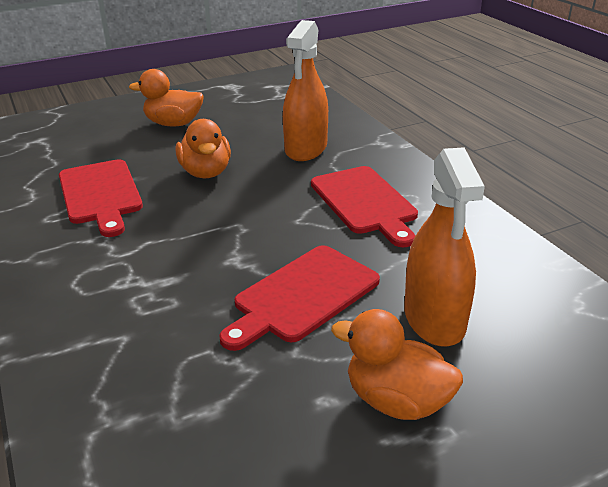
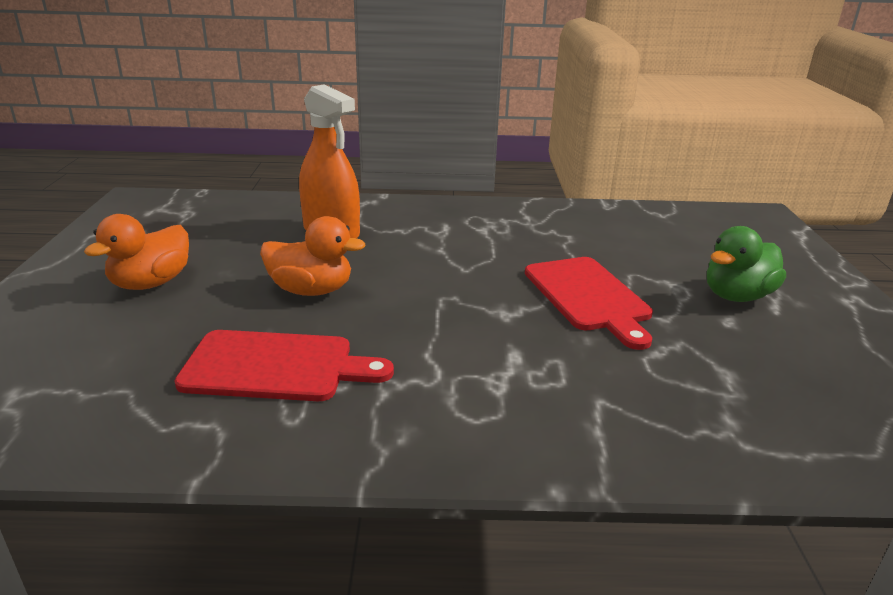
camera: 65 degrees left, 5 degrees down
(365, 202) = (464, 235): red cutting board -> none
(396, 401) = (737, 296): orange duck -> green duck
(434, 319) = (649, 258): orange spray bottle -> none

